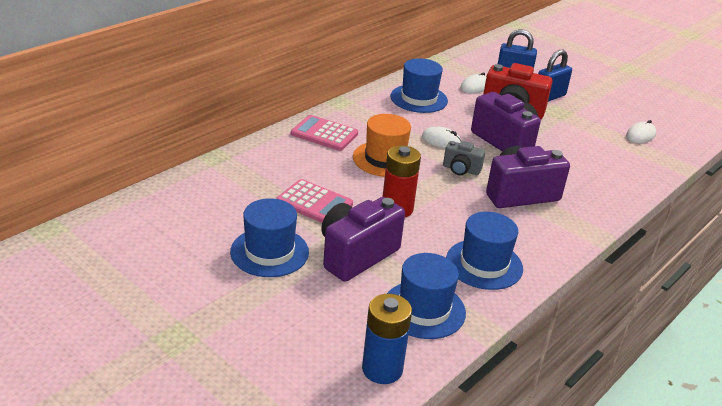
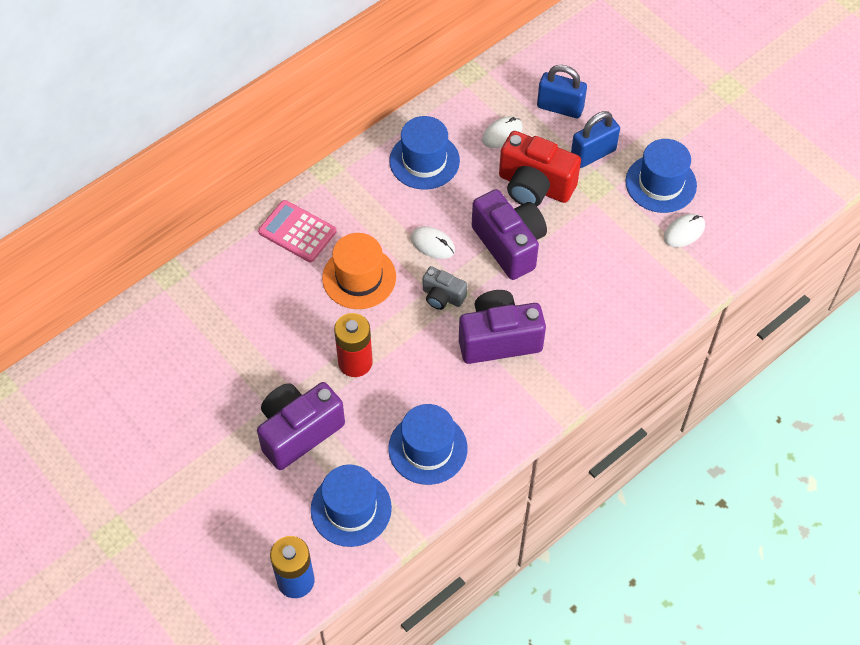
camera: 10 degrees right, 25 degrees up
(269, 252) = (212, 425): blue hat -> blue hat (660, 183)
(314, 203) = (268, 352): pink calculator -> none

